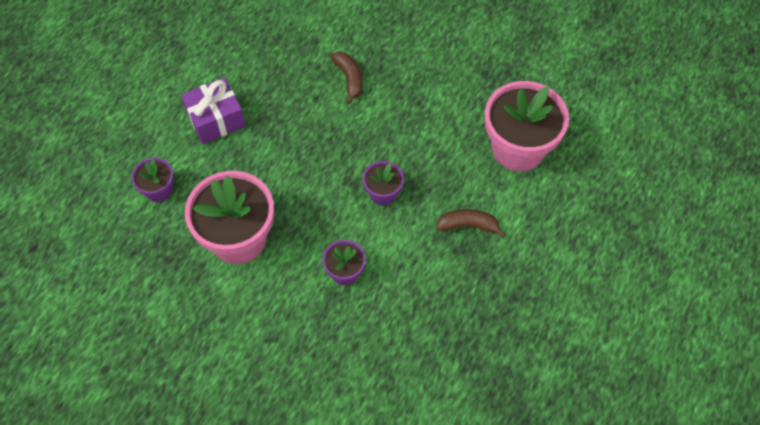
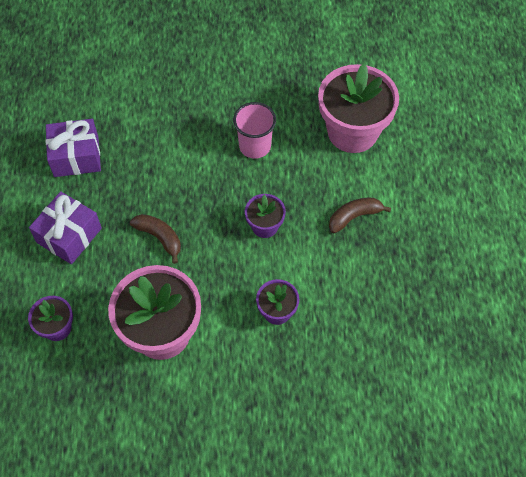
camera: 30 degrees left, 0 degrees up
(263, 55) = (76, 156): none -> purple gift
(349, 79) = (169, 140): brown banana -> brown banana (159, 237)
(420, 119) = (255, 146): none -> pink cup

